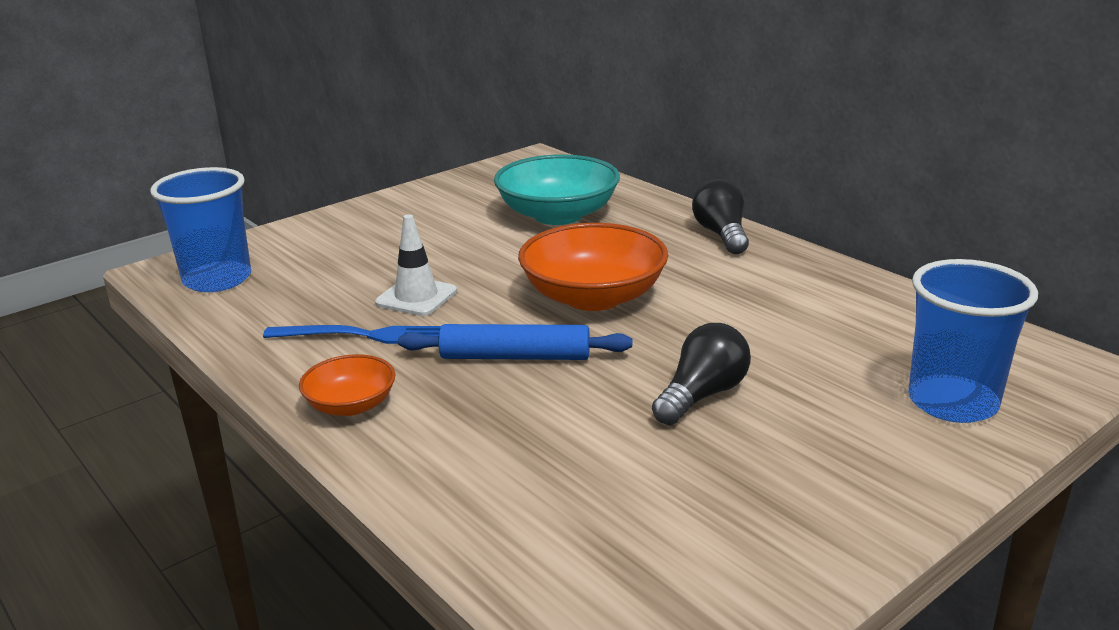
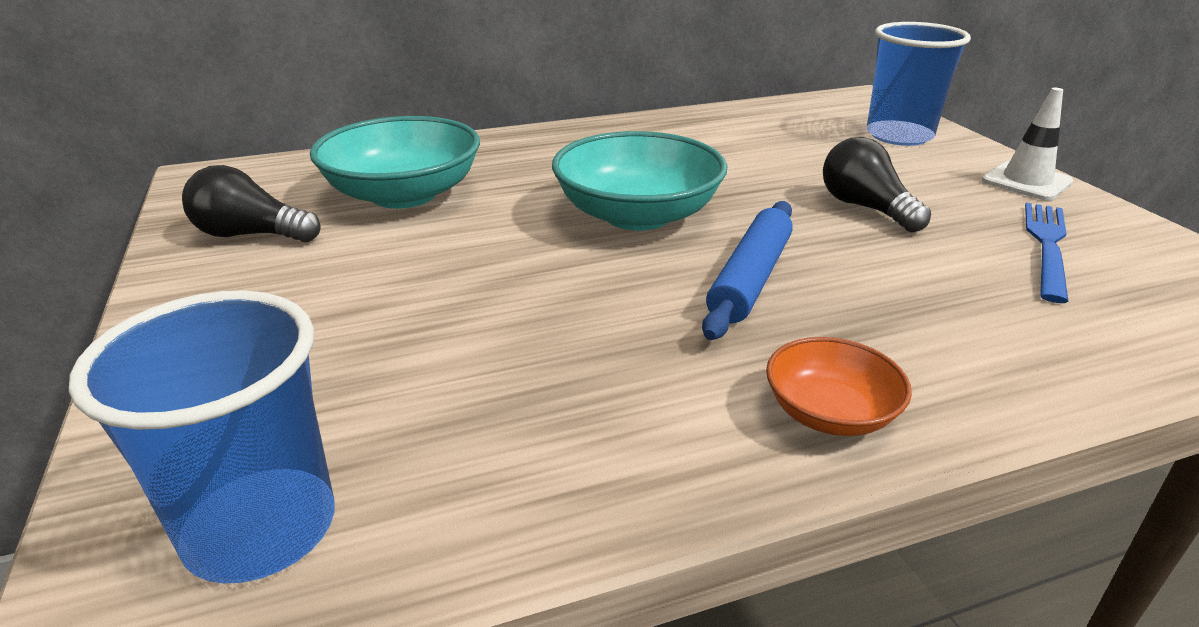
camera: 70 degrees left, 5 degrees up
(363, 336) = (630, 378): blue fork -> blue fork (1047, 246)
(416, 297) = (543, 319): white traffic cone -> white traffic cone (1026, 181)
(593, 297) = (637, 215): orange bowl -> turquoise bowl
(721, 234) = (553, 138): black light bulb -> black light bulb (251, 235)

